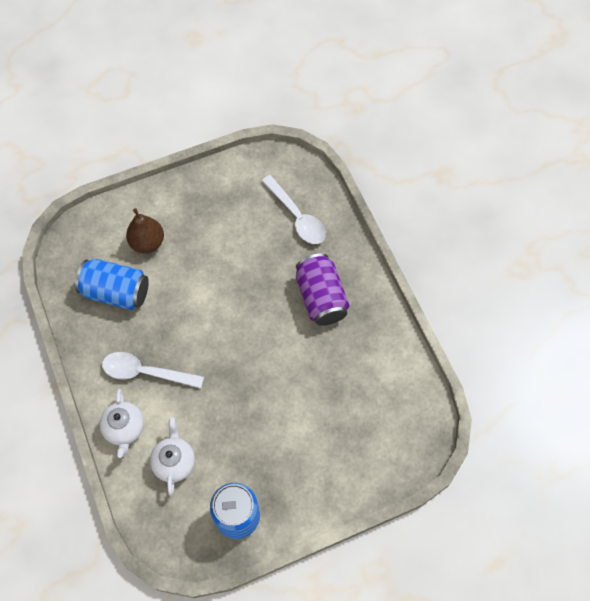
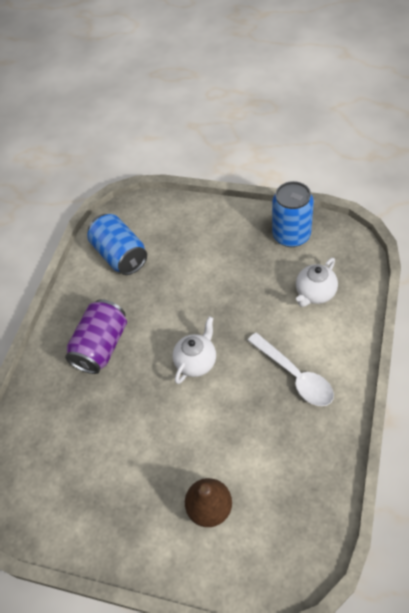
camera: 135 degrees left, 10 degrees down
(116, 292) = (276, 472): blue can -> blue can (120, 255)
(125, 429) = (342, 340): white teapot -> white teapot (196, 362)
(297, 217) = (52, 434): white spoon -> none

